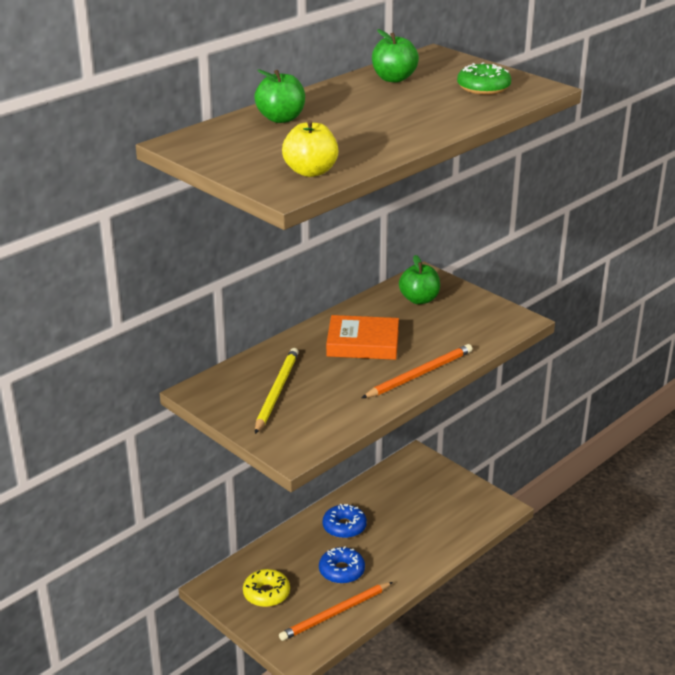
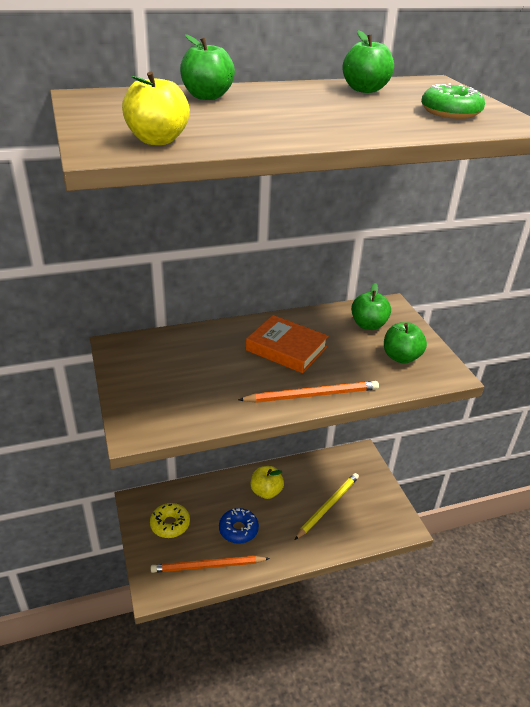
camera: 25 degrees right, 5 degrees up
(277, 391) = (176, 368): yellow pencil -> yellow pencil (328, 506)
(344, 527) = (266, 491): blue donut -> yellow apple
(470, 319) = (401, 357): none -> green apple

